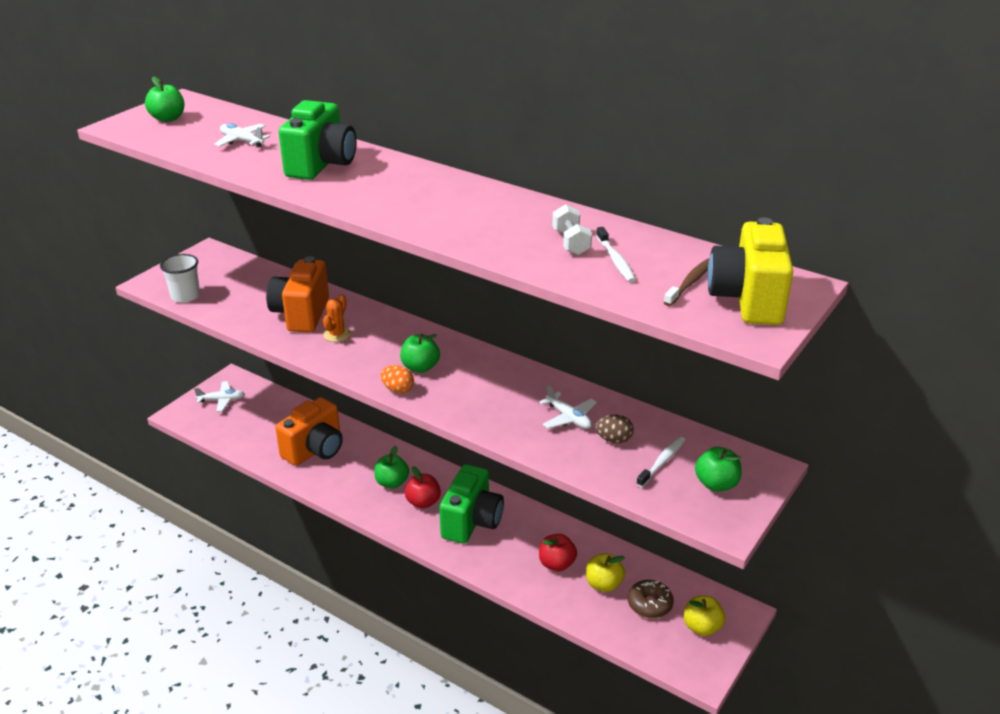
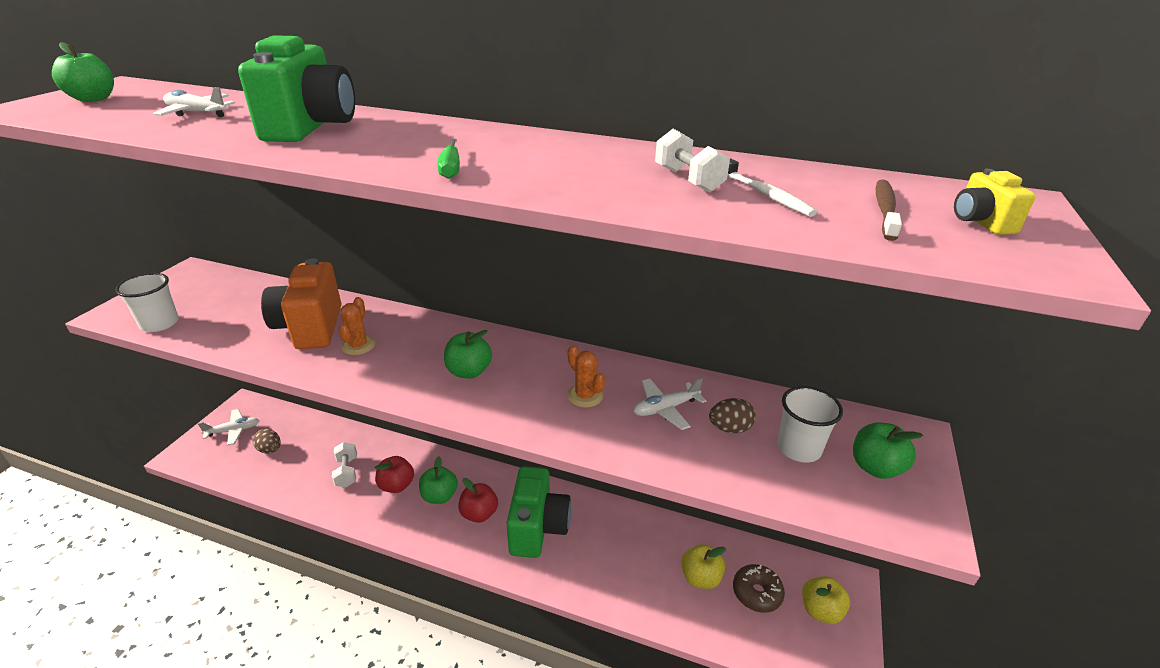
camera: 15 degrees left, 0 degrees up
(252, 421) = (270, 450): none -> brown egg
(315, 450) = (347, 472): orange camera -> white dumbbell
(398, 389) = (449, 404): orange egg -> none
(409, 216) = (451, 169): none -> green screwdriver
(507, 399) = (585, 396): none -> orange cactus
(556, 564) = (643, 562): red apple -> red apple (396, 485)
(568, 418) = (665, 408): white plane -> white plane turned 120 degrees clockwise
(662, 462) = (798, 448): white toothbrush -> white cup
(747, 300) = (980, 222): yellow camera -> yellow camera, size x0.45

